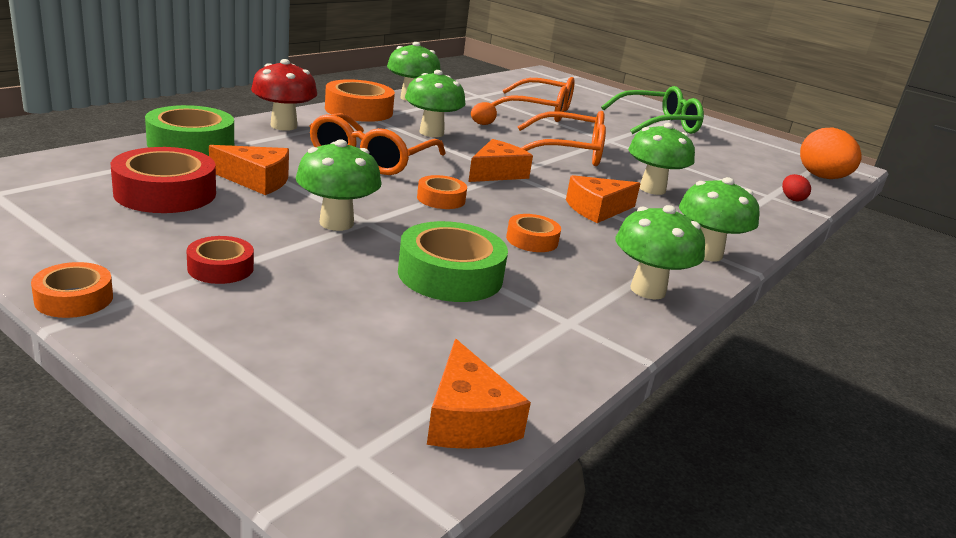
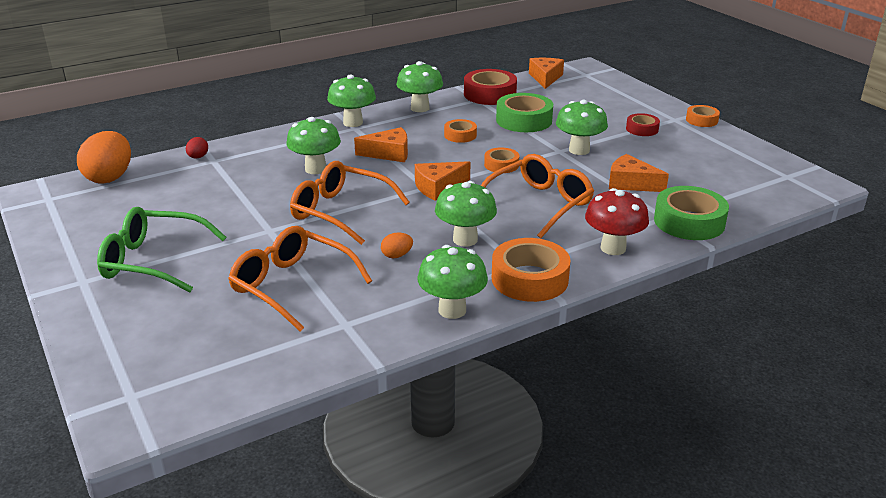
camera: 155 degrees left, 5 degrees up
(165, 193) = (688, 174): red tape -> red tape (490, 94)

